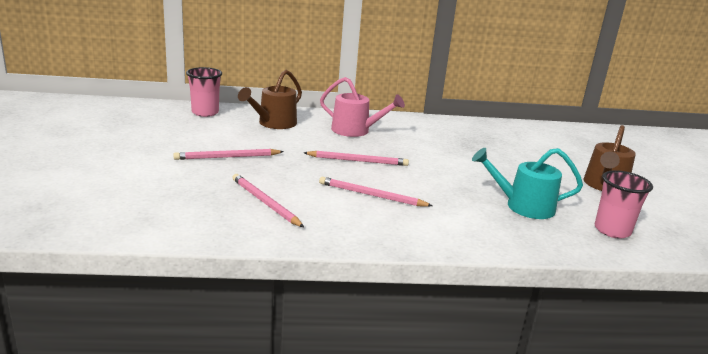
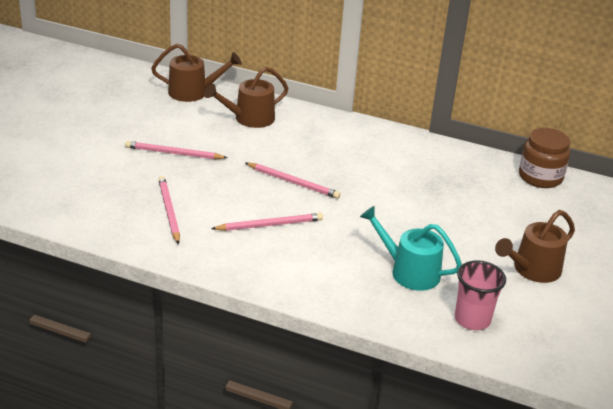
camera: 25 degrees right, 10 degrees up
(205, 112) = (193, 92): pink cup -> brown watering can
(355, 130) = (326, 143): pink watering can -> none
(371, 195) = (270, 225): pink pencil -> pink pencil turned 120 degrees clockwise
(532, 128) = (540, 177): none -> brown jar

